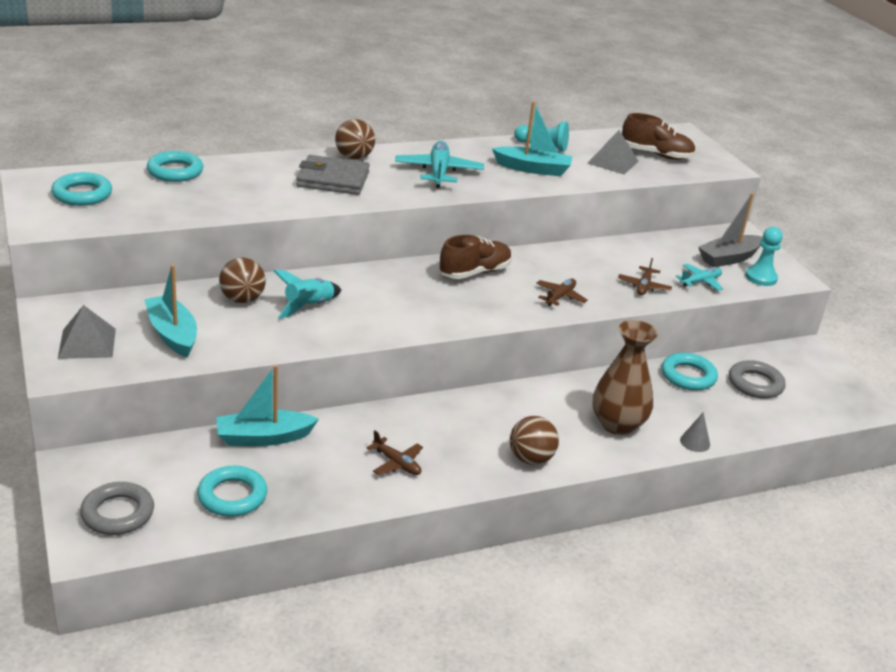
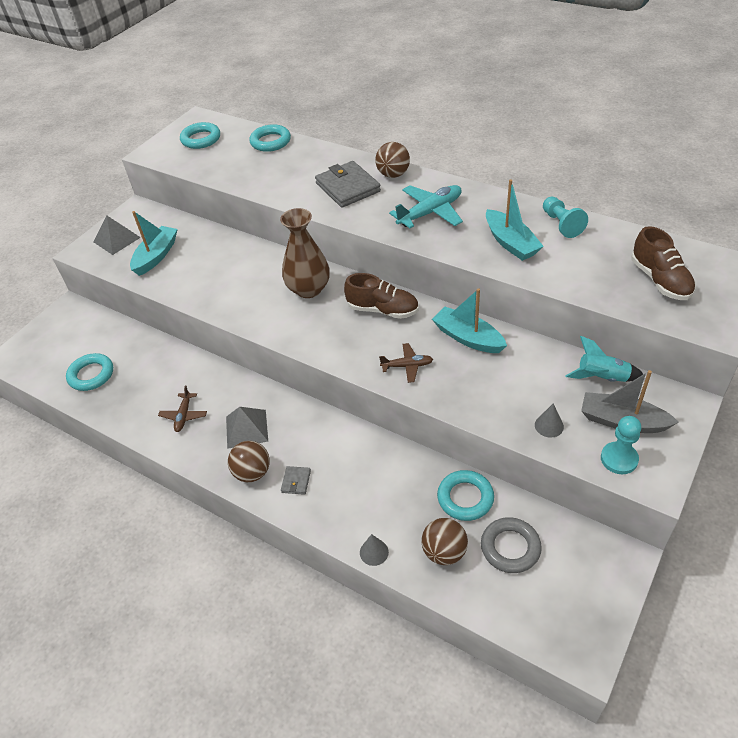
camera: 60 degrees right, 15 degrees up
(118, 513) = (42, 348): grey ring -> none
(242, 299) = (221, 252): brown ball -> brown ball (444, 552)
(264, 437) = (155, 350): turquoise boat -> turquoise boat (468, 338)
(308, 307) = (245, 277): turquoise rocket -> turquoise rocket (602, 378)
(572, 441) = (296, 481): none -> grey wallet
(613, 162) = (598, 268): grey pyramid -> grey pyramid (246, 428)
(617, 424) = (346, 493): brown vase -> brown vase (309, 289)
(644, 286) = (489, 398): brown plane -> none
(700, 282) = (549, 426): turquoise plane -> grey cone

